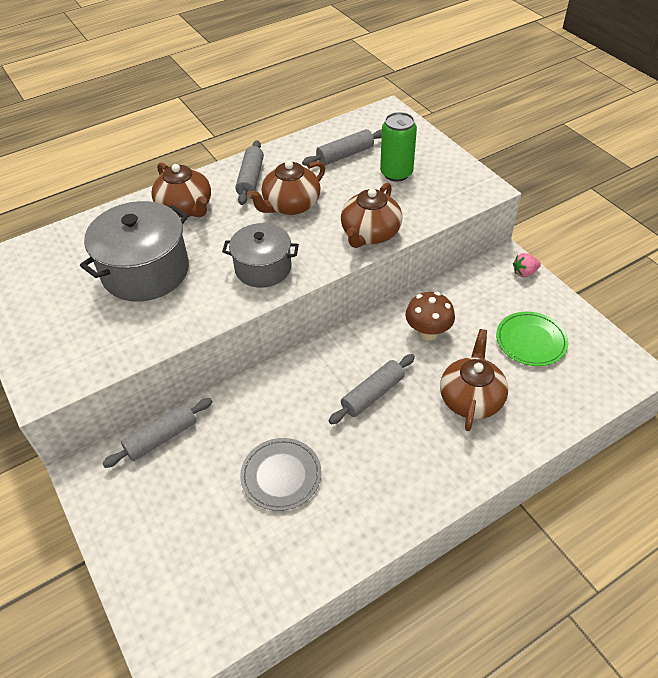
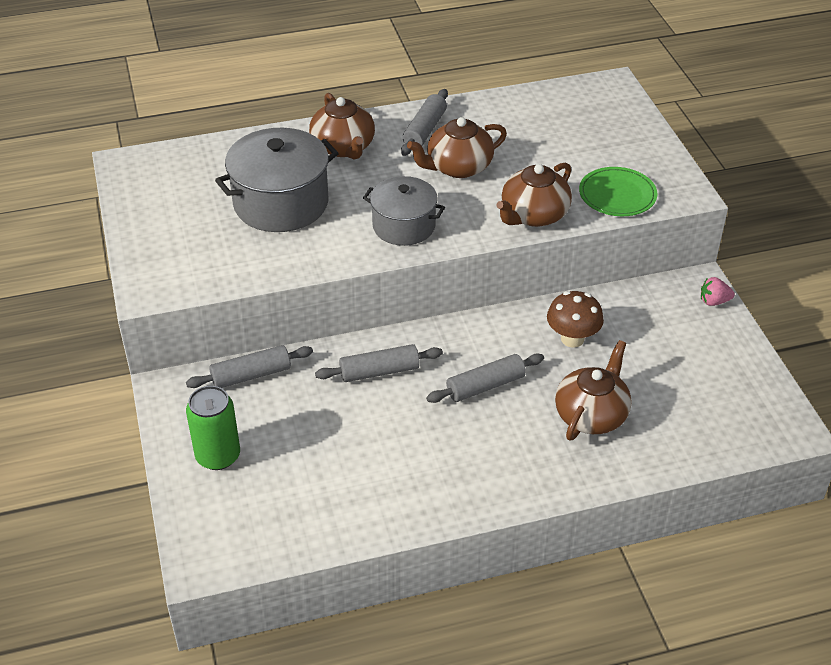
camera: 15 degrees right, 5 degrees down
(281, 475) = (360, 438): grey plate -> none
(345, 155) = (541, 125): grey rolling pin -> grey rolling pin (379, 371)
(396, 173) = (591, 156): green can -> green can (218, 456)
(531, 341) = (686, 374): green plate -> green plate (617, 195)

